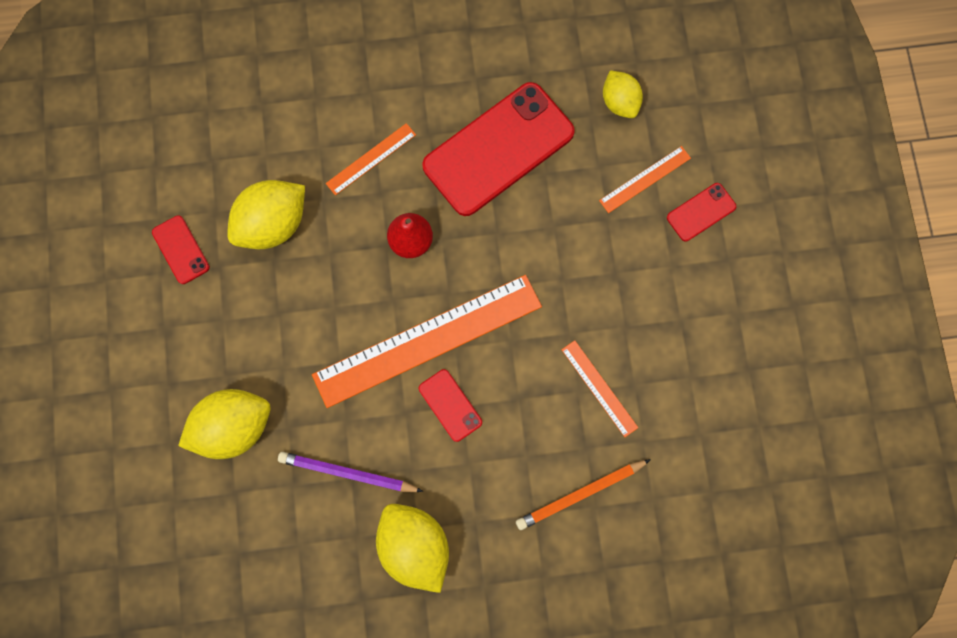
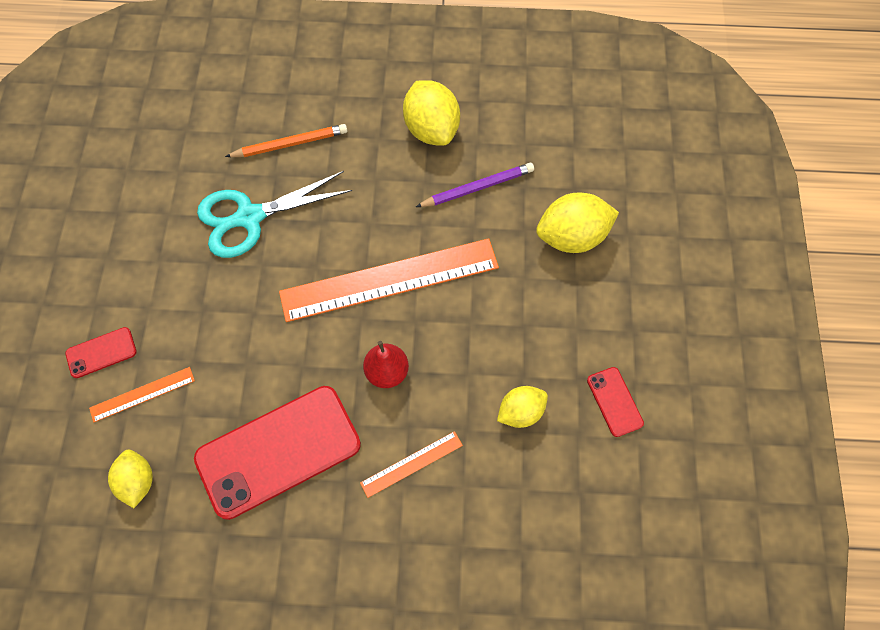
camera: 170 degrees left, 10 degrees down
(273, 224) = (520, 412): yellow lemon -> yellow lemon, size x0.62
(347, 473) = (478, 188): purple pencil -> purple pencil turned 45 degrees counterclockwise
(450, 405) = (381, 224): red phone -> none
(599, 388) = (249, 217): orange ruler -> turquoise scissors

